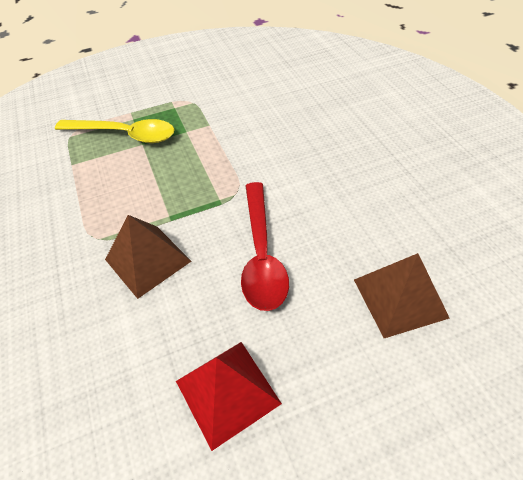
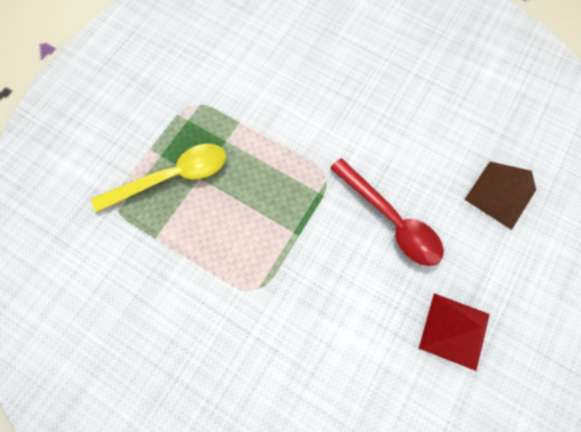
camera: 40 degrees left, 20 degrees up
(148, 260) = (315, 279): brown pyramid -> none

